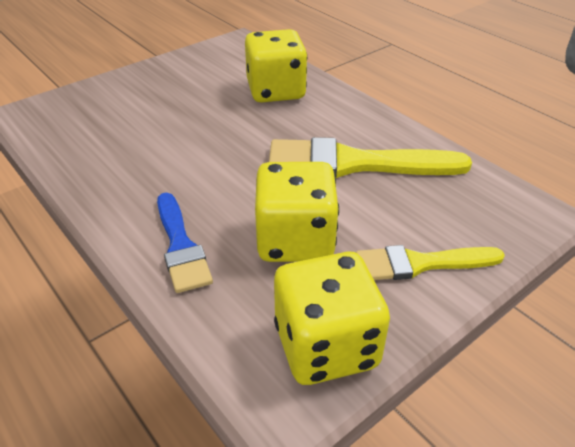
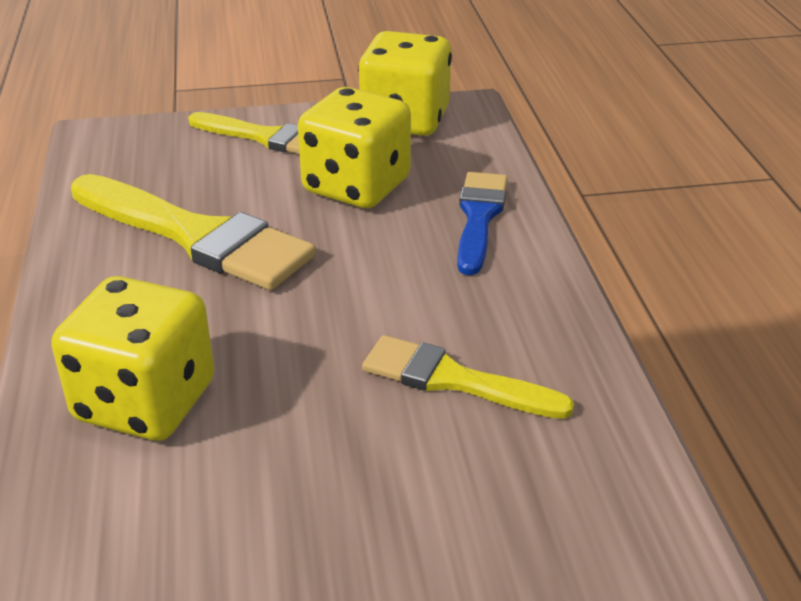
camera: 150 degrees left, 5 degrees down
(141, 139) = (454, 380): none -> yellow brush

